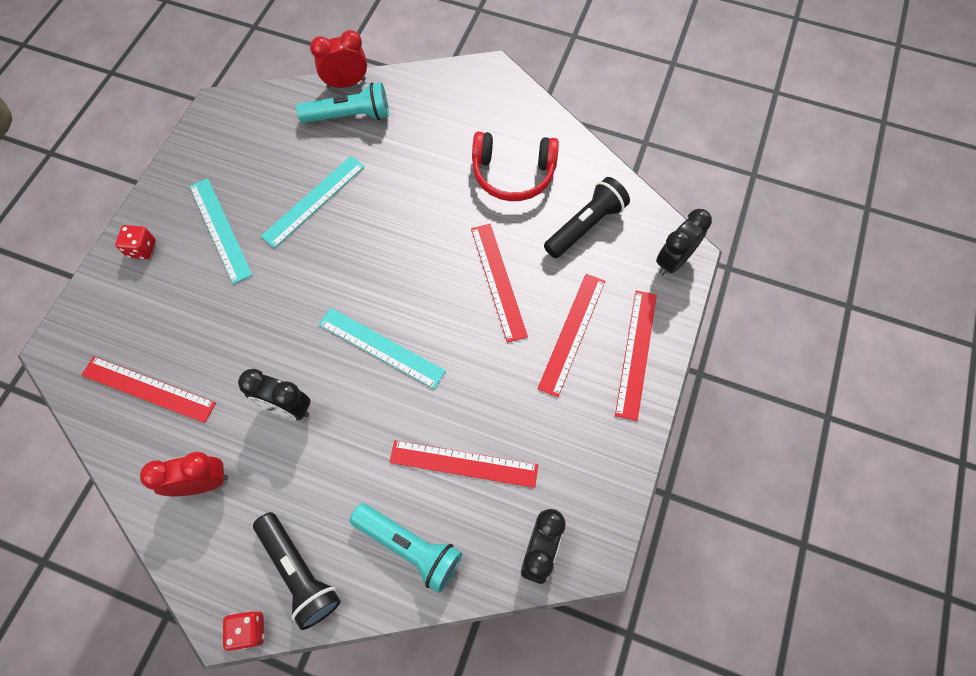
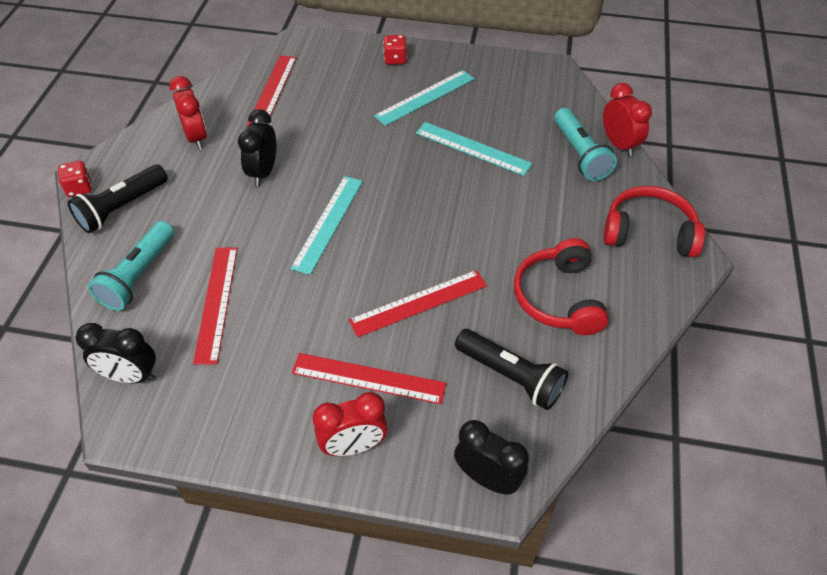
camera: 80 degrees right, 15 degrees down
(457, 92) = (649, 232): none -> red headphones
(636, 353) = (353, 446): red ruler -> red clock

